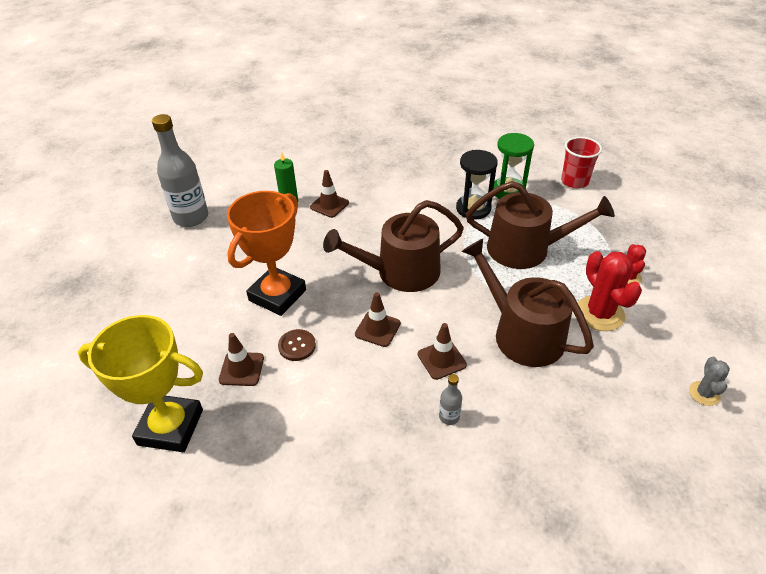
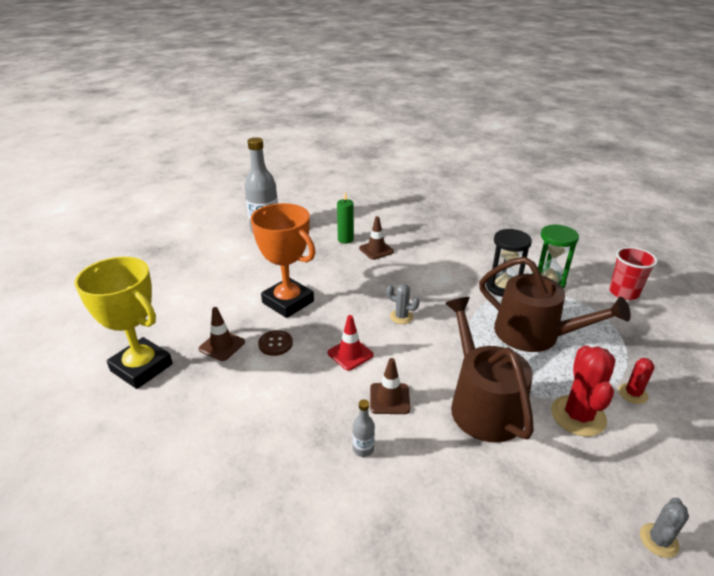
camera: 25 degrees right, 10 degrees down
(277, 295) = (288, 302): orange trophy -> orange trophy turned 75 degrees clockwise
(377, 329) = (350, 354): brown traffic cone -> red traffic cone
(400, 272) = (401, 317): brown watering can -> grey cactus

